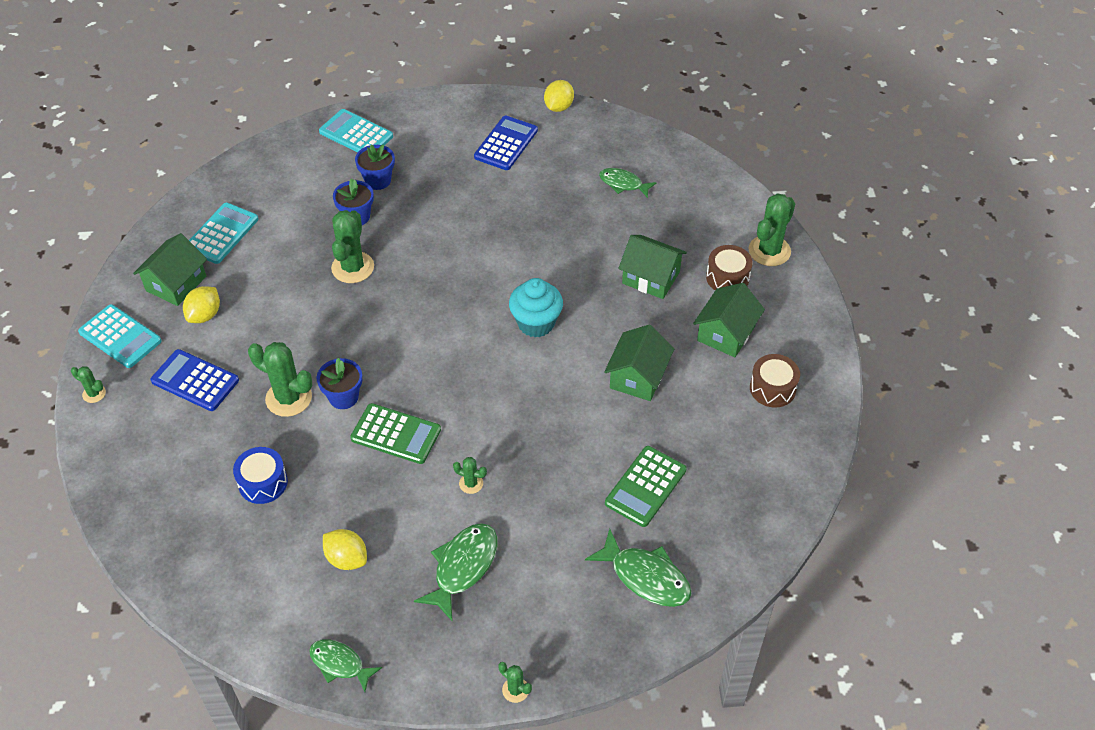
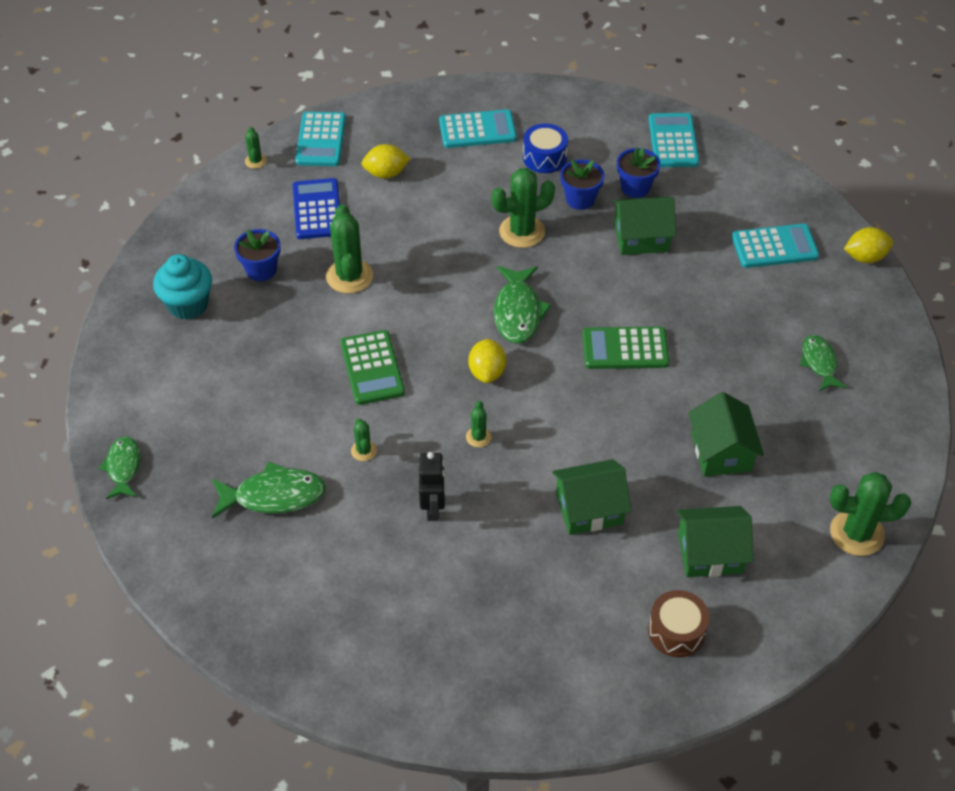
camera: 55 degrees right, 0 degrees up
(176, 283) = (401, 137): green house -> green house (641, 237)
(263, 483) = (255, 312): blue drum -> blue drum (544, 157)
(343, 397) = (380, 310): blue flower pot -> blue flower pot (261, 270)
(347, 558) = (224, 411): yellow lemon -> yellow lemon (487, 372)
(506, 144) = (774, 247): blue calculator -> turquoise calculator
(515, 690) = (180, 605): green cactus -> green cactus (478, 437)
(536, 323) = (580, 394): turquoise cupcake -> turquoise cupcake (188, 304)
(561, 469) = (433, 508): none -> black robot
(645, 486) = (466, 586): green calculator -> green calculator (625, 349)
(645, 577) = (366, 641): green fish -> green fish (518, 312)
(727, 278) = (784, 516): brown drum -> none

